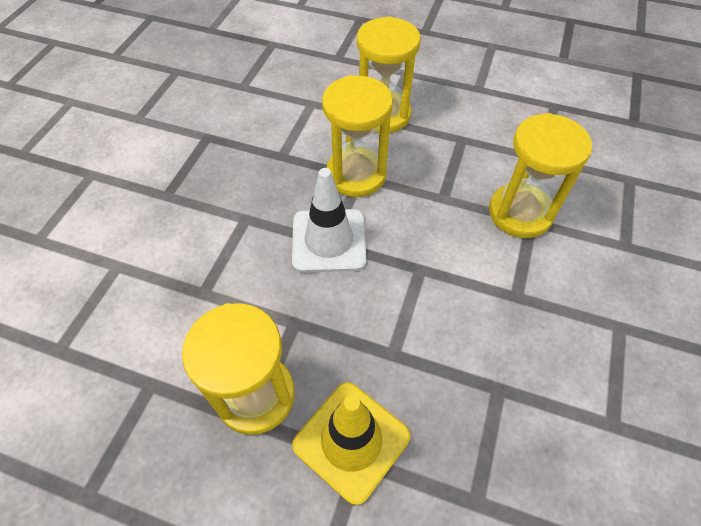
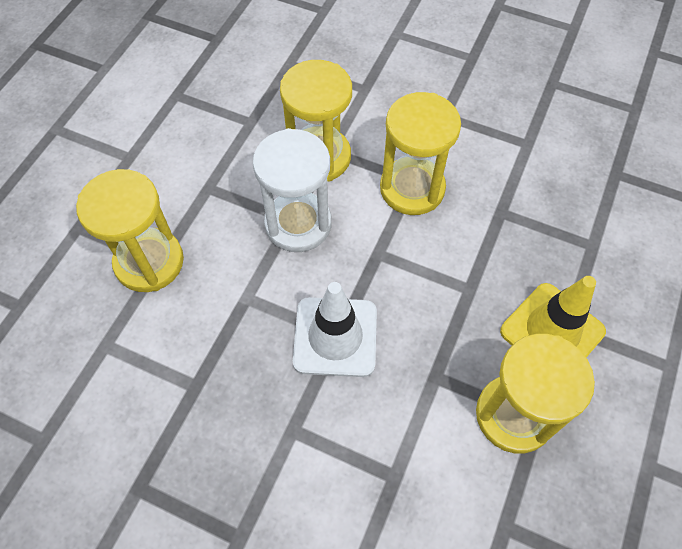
camera: 85 degrees left, 5 degrees up
(356, 175) = (243, 301): yellow hourglass -> yellow hourglass (412, 188)
(439, 204) = (298, 224): none -> white hourglass

